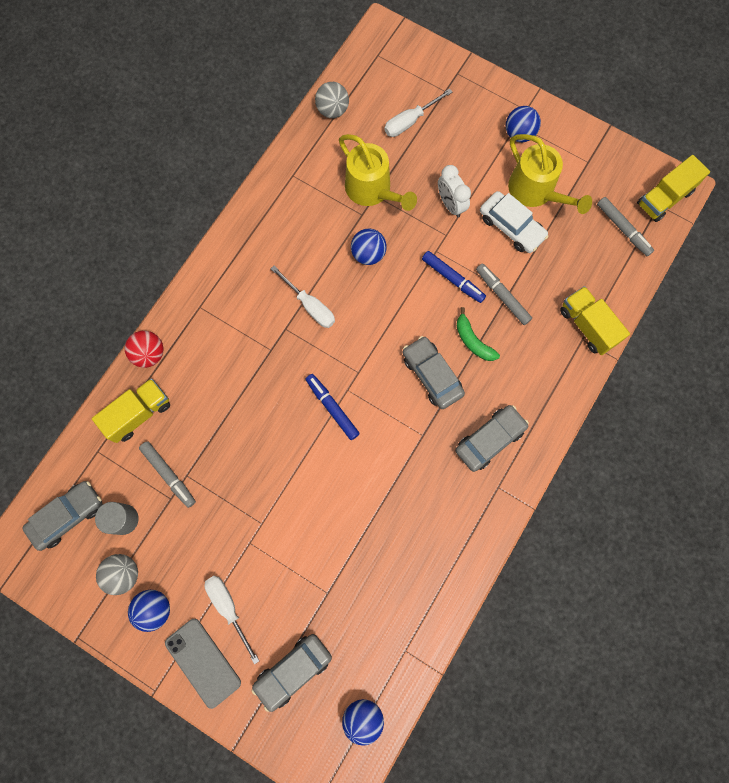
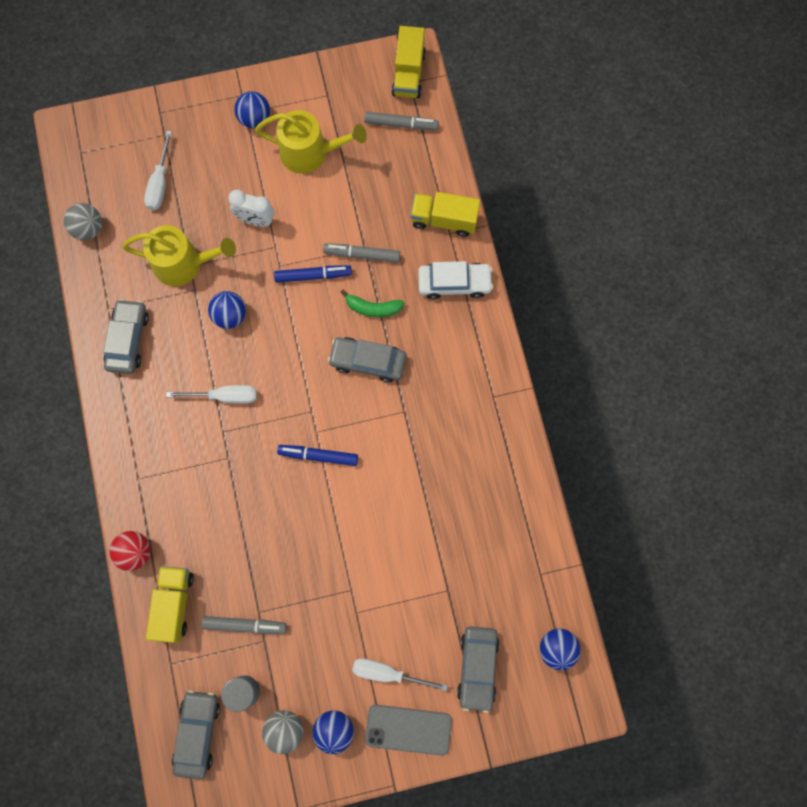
camera: 45 degrees left, 0 degrees up
(490, 439) = (454, 368): grey car -> grey car (128, 340)
(511, 227) = (318, 196): white car -> white car (454, 283)

